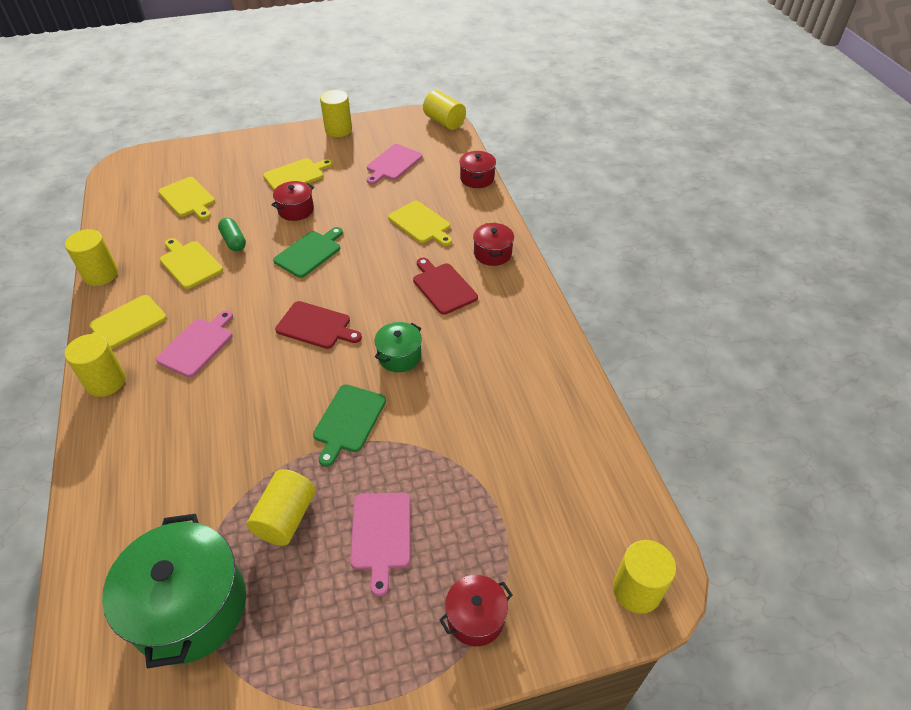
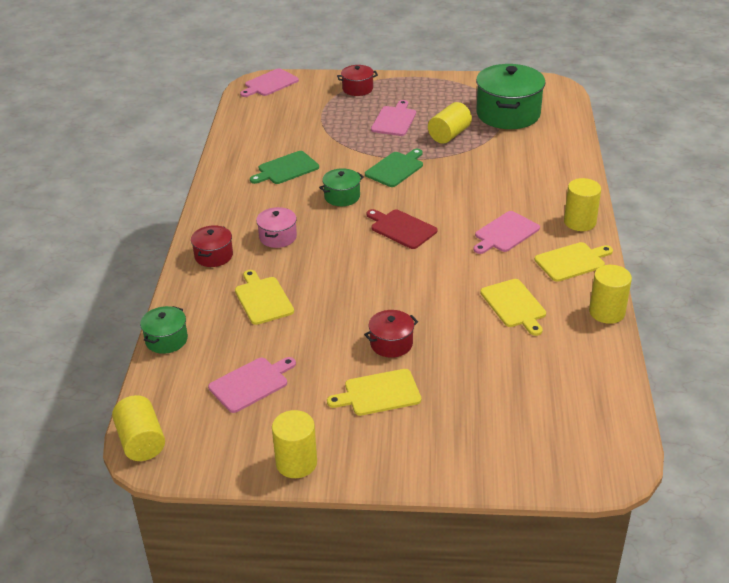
camera: 160 degrees left, 10 degrees down
(188, 198) = (519, 388): yellow cutting board -> none
(234, 241) = (466, 320): green capsule -> none
(309, 253) = (389, 292): green cutting board -> green cutting board (286, 169)
(443, 287) = (278, 237): red cutting board -> pink pot
(477, 178) = (166, 340): red pot -> green pot
(636, 590) = (269, 83): yellow cylinder -> pink cutting board

